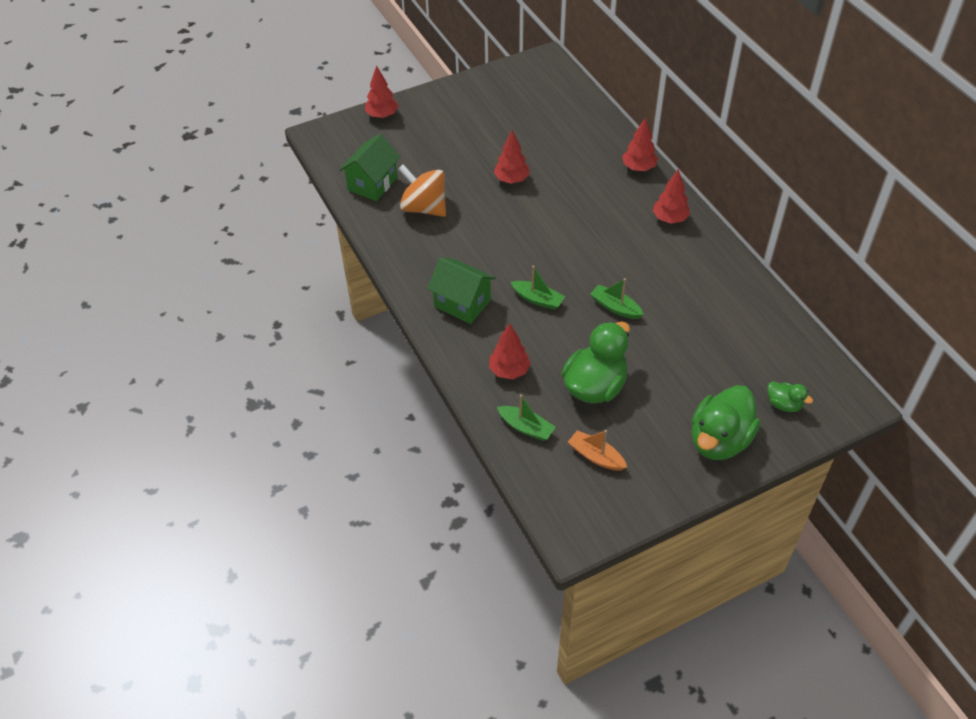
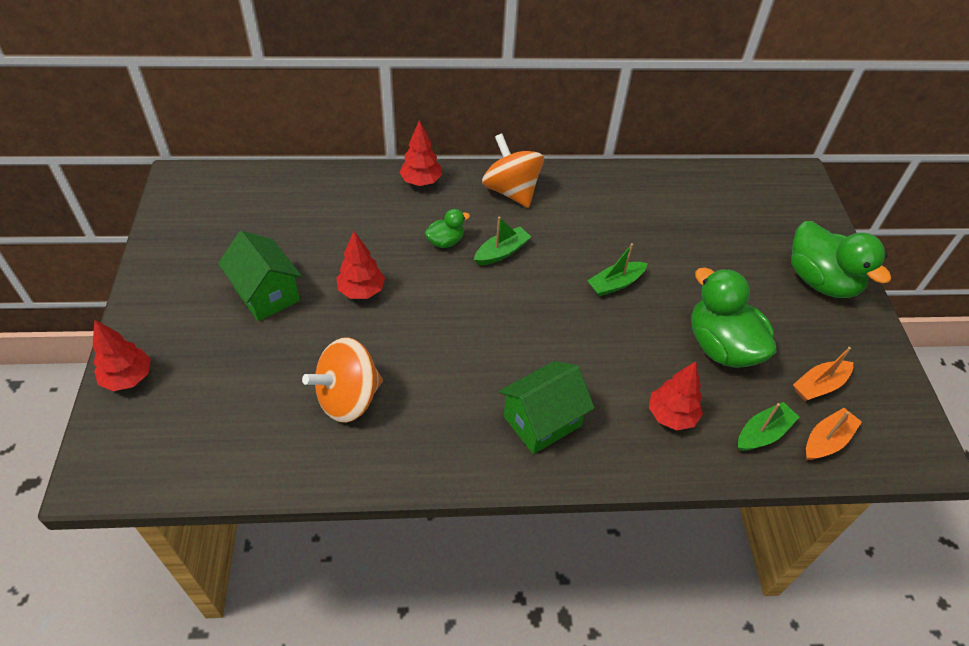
camera: 70 degrees left, 0 degrees up
(372, 184) = (258, 441): green house -> green house (266, 294)
(537, 299) = (572, 345): green boat -> green boat (501, 252)
(543, 469) = (826, 441): none -> orange boat
(670, 219) = (511, 191): red tree -> orange spinning top
(784, 404) = (788, 219): green duck -> green duck (445, 241)

